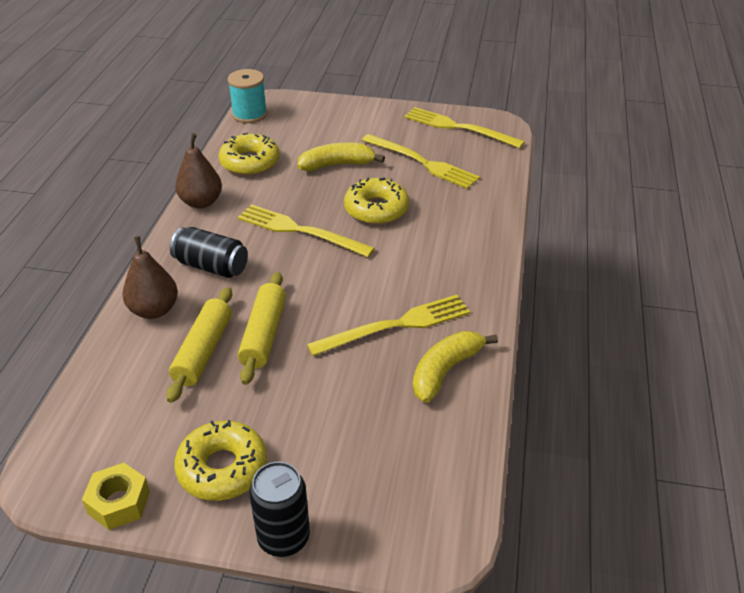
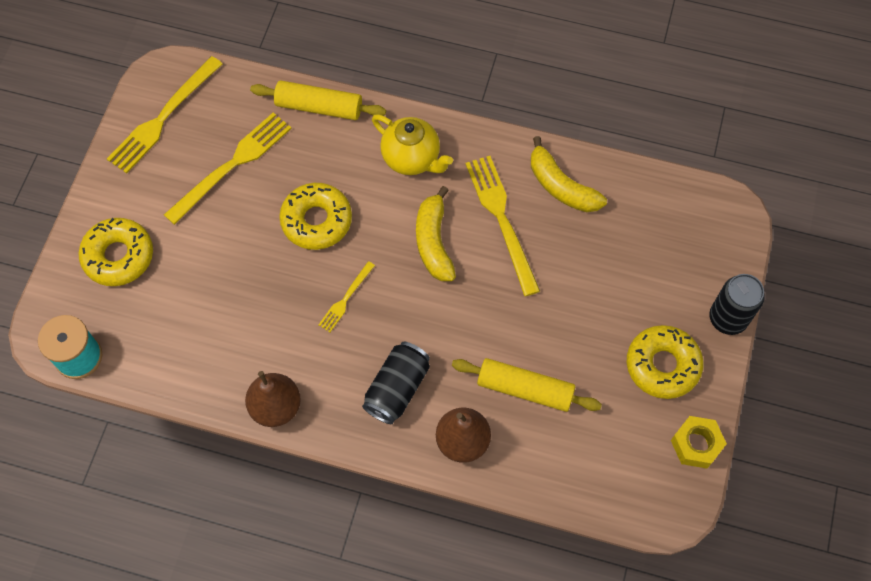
camera: 85 degrees left, 25 degrees up
(250, 162) = (198, 354): yellow donut -> yellow donut (118, 256)
(264, 334) = (506, 335): yellow rolling pin -> yellow rolling pin (319, 107)
(300, 231) = (346, 298): yellow fork -> yellow fork, size x0.52
(337, 165) = (221, 255): yellow banana -> yellow banana (433, 242)
(454, 260) = (412, 158): none -> yellow teapot

